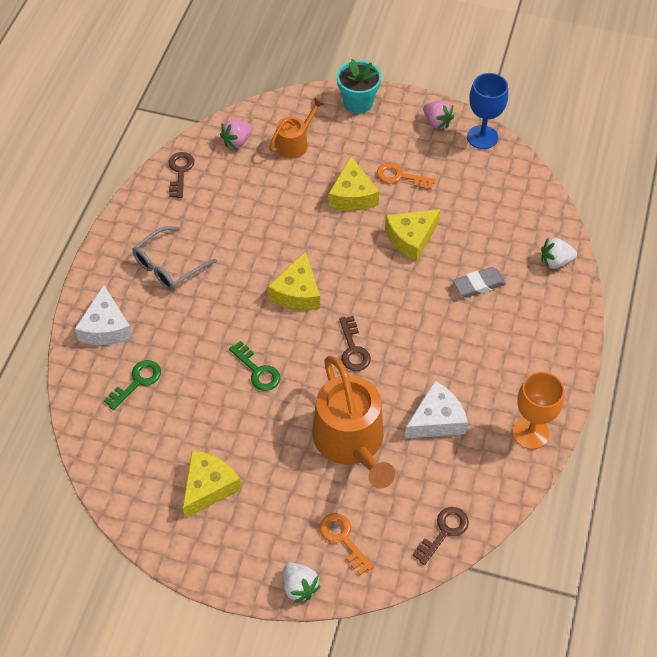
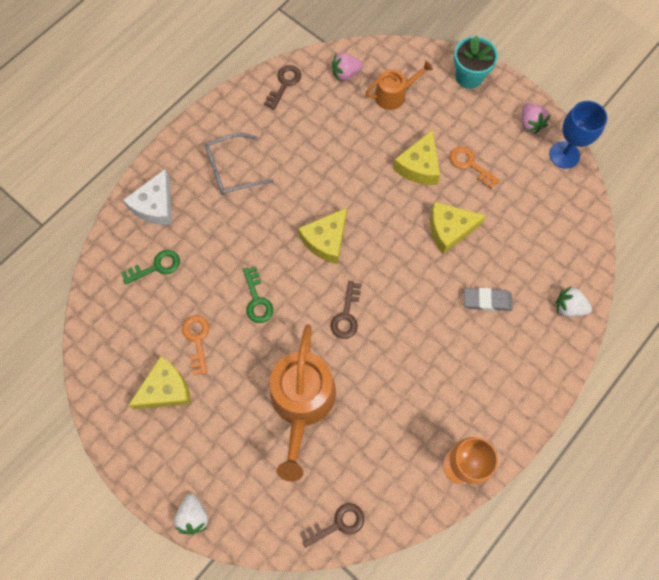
camera: 25 degrees right, 15 degrees up
(343, 539) = (250, 489): orange key -> orange key (197, 340)
(436, 420) = (384, 415): white cheese -> none

